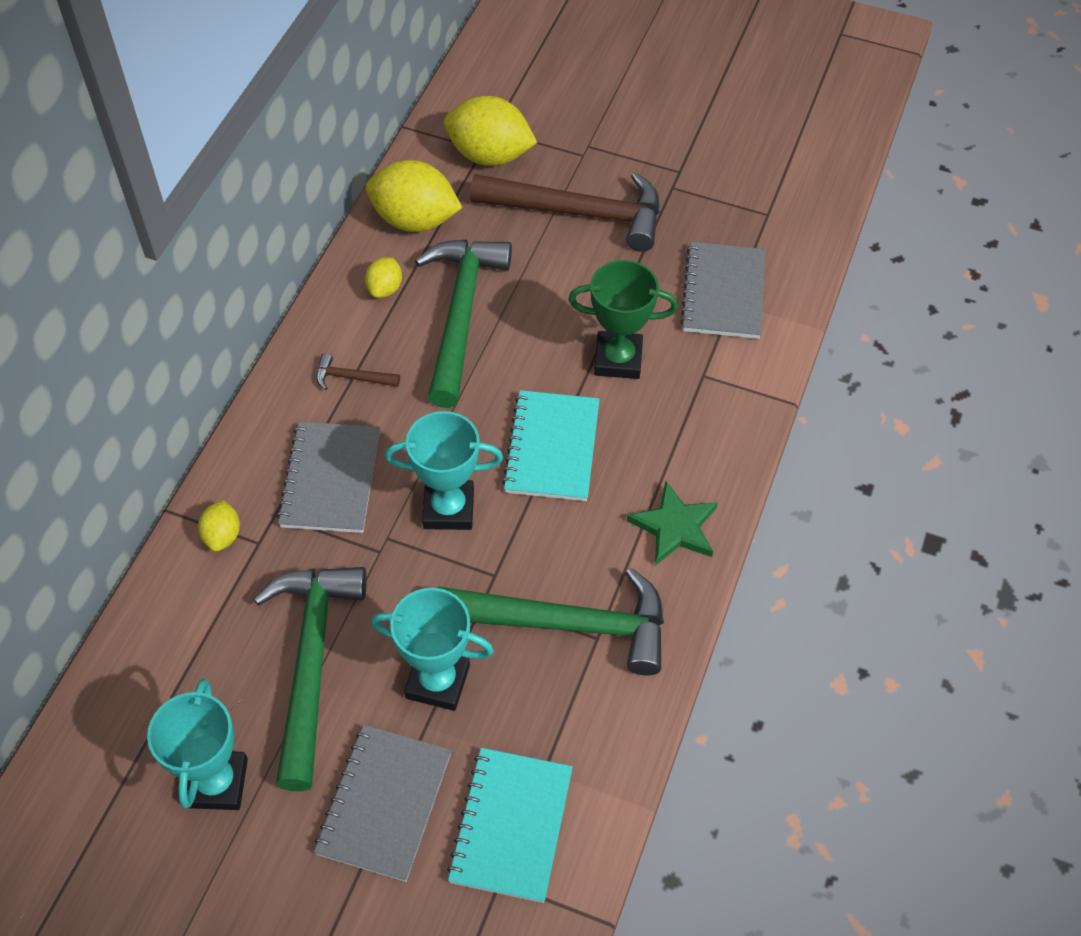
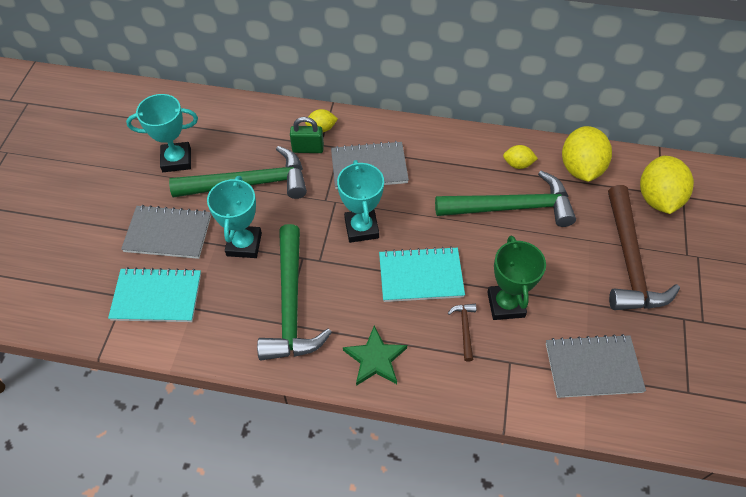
camera: 80 degrees right, 0 degrees up
(262, 563) = (308, 149): none -> green padlock
(352, 378) = (444, 162): brown hammer -> brown hammer (464, 329)

